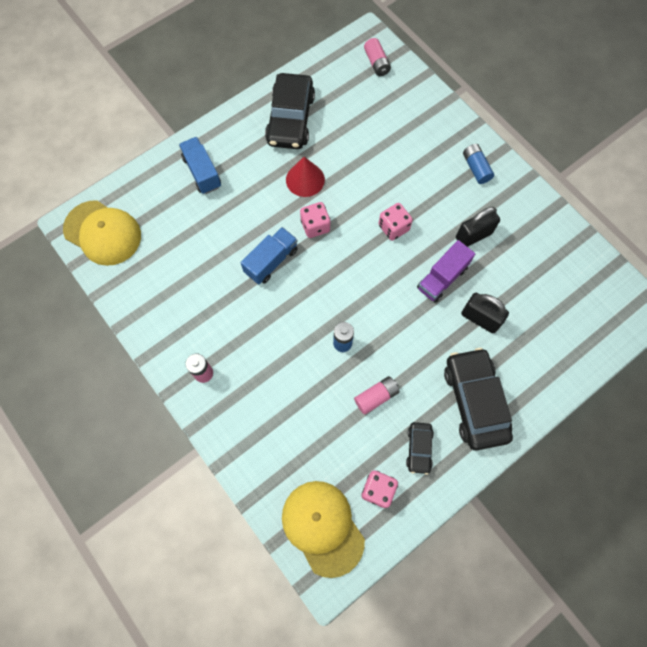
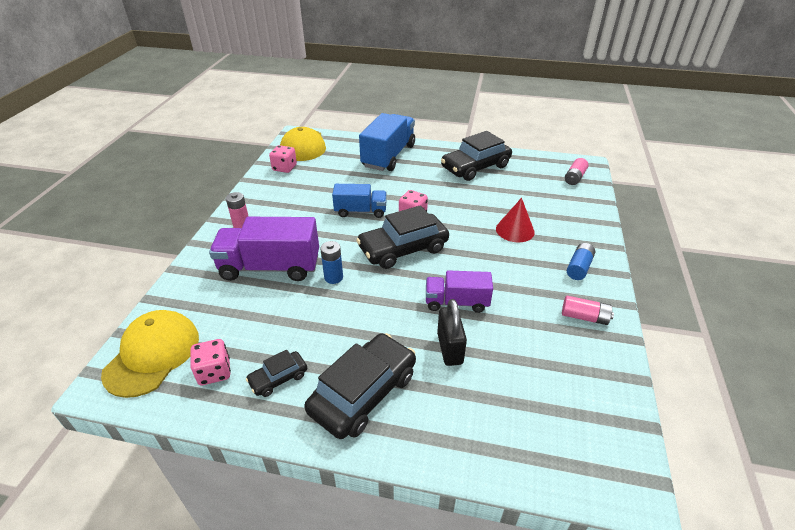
camera: 50 degrees right, 30 degrees down
(202, 172) = (388, 156): blue truck -> blue truck, size x1.65
(287, 383) = (270, 267): none -> purple truck
(305, 179) = (441, 194): red cone -> red cone (515, 230)
(352, 267) = (403, 249): none -> black car
(376, 396) = (304, 322): pink battery -> pink battery (584, 317)
(393, 228) = (463, 252): pink dice -> pink dice (284, 168)
(473, 236) = (519, 300): black padlock -> none

